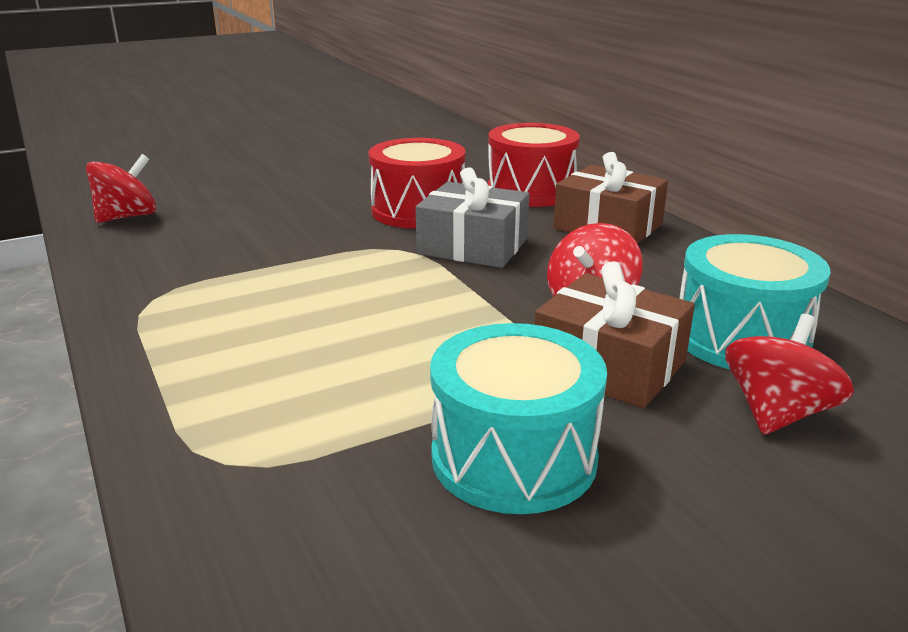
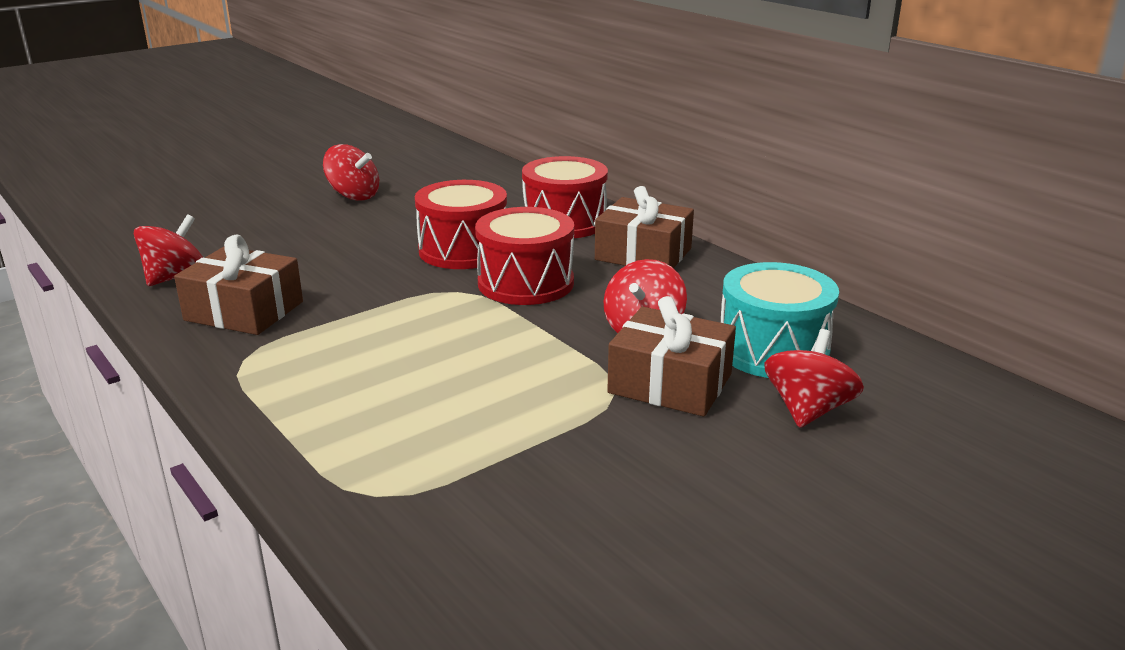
camera: 10 degrees left, 0 degrees up
(176, 252) = (244, 311): none -> brown gift
(328, 156) = (354, 196): none -> red spinning top
(473, 246) = (526, 283): grey gift -> red drum
(514, 457) = (610, 466): turquoise drum -> none

